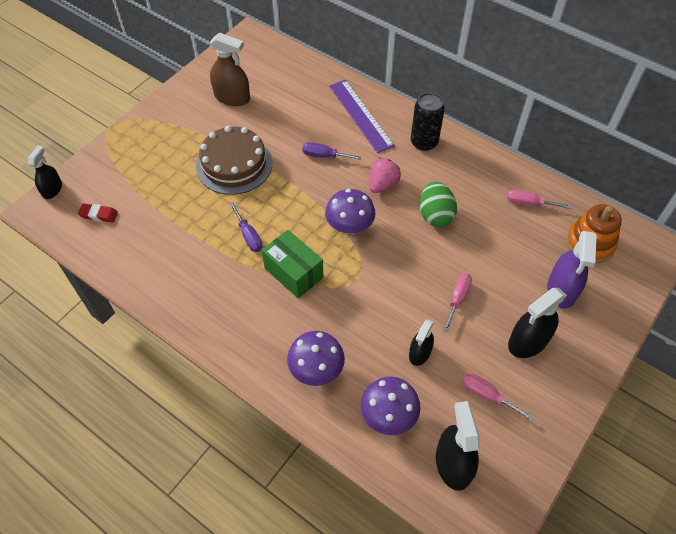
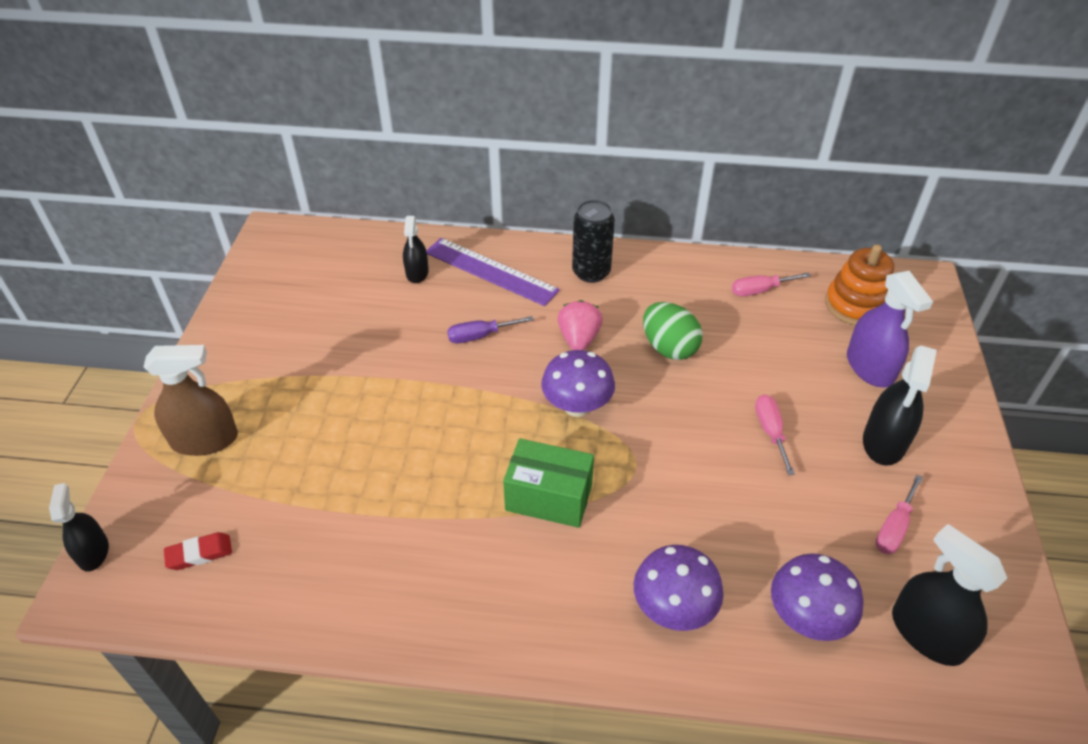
camera: 30 degrees left, 10 degrees down
(232, 97) = (301, 314): brown spray bottle -> brown spray bottle (204, 440)
(234, 164) = (364, 396): brown cake -> none
(249, 236) = (452, 479): purple screwdriver -> none
(420, 353) = (780, 518): black spray bottle -> black spray bottle (417, 273)
(487, 395) = (894, 528): pink screwdriver -> pink screwdriver turned 60 degrees counterclockwise

